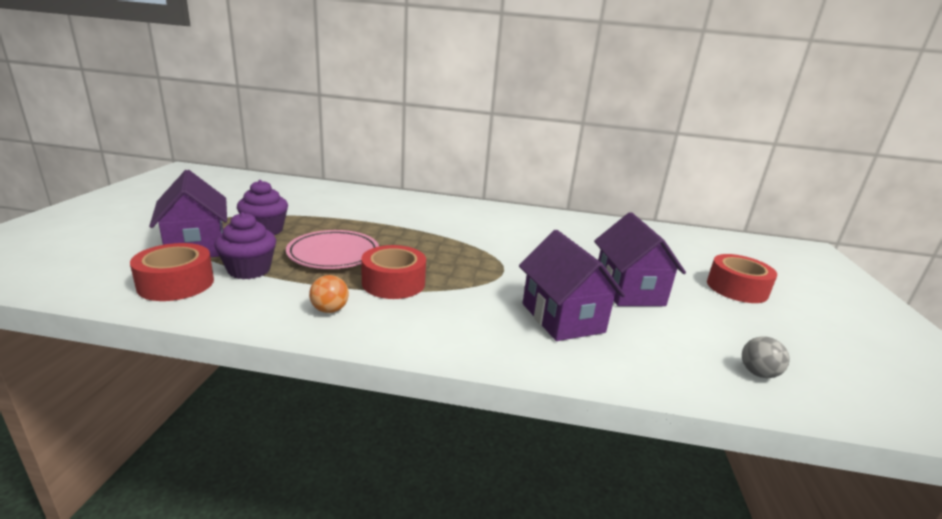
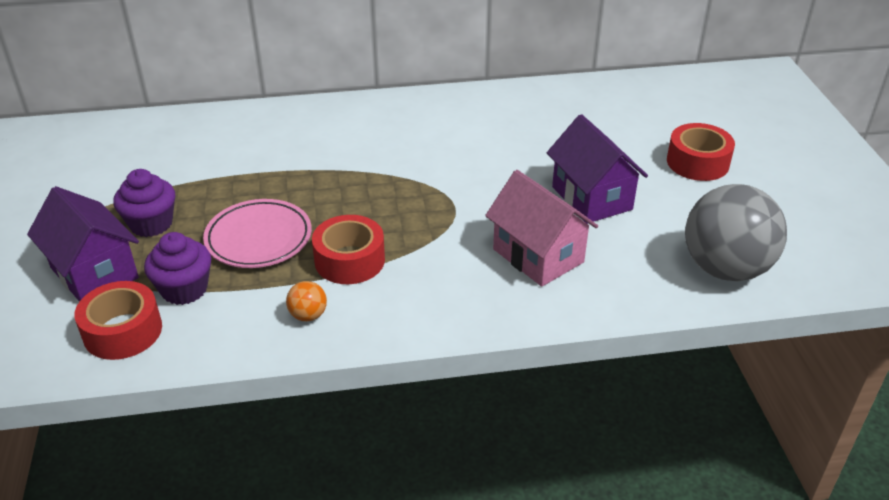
camera: 15 degrees left, 15 degrees up
(562, 318) = (538, 255): purple house -> pink house
(758, 373) = (725, 269): grey ball -> grey ball, size x2.49

